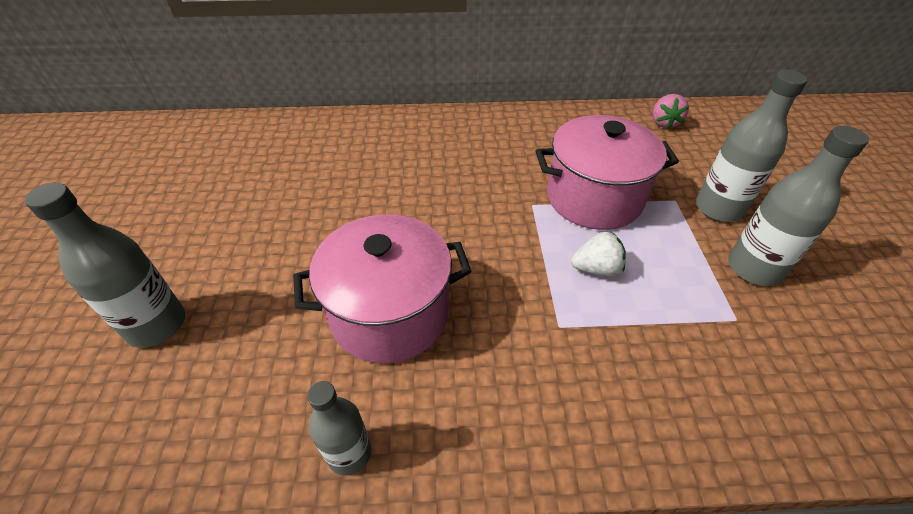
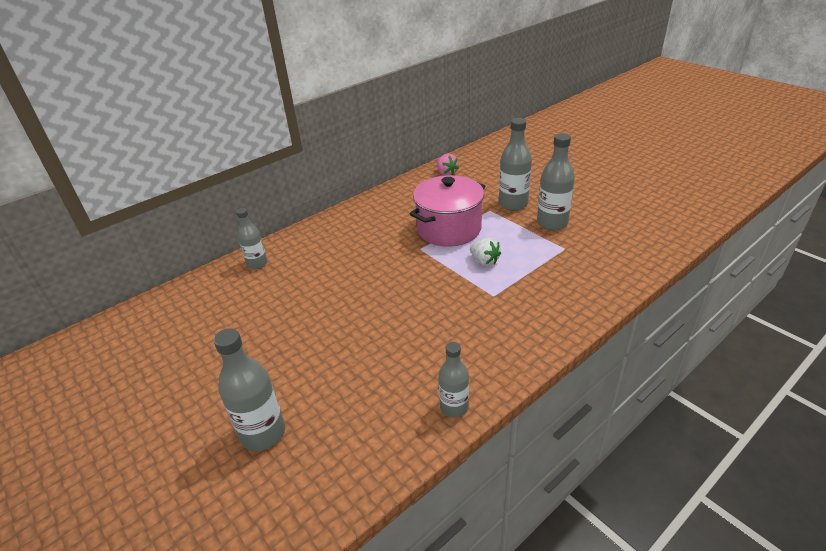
camera: 35 degrees left, 10 degrees down
(354, 130) = (257, 264): none -> grey bottle
(390, 313) = (402, 341): pink pot -> none
(596, 268) = (484, 261): white strawberry -> white strawberry turned 90 degrees clockwise

